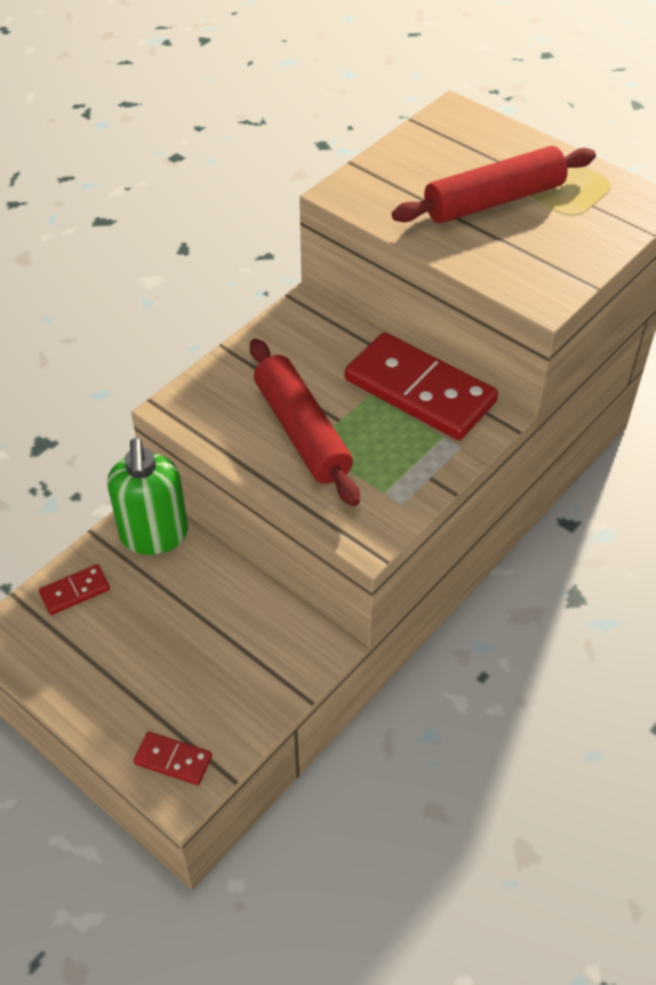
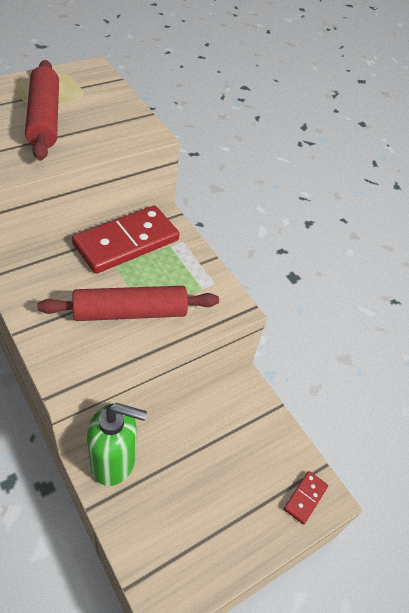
camera: 80 degrees left, 0 degrees up
(75, 591) = (143, 534): red domino -> none

